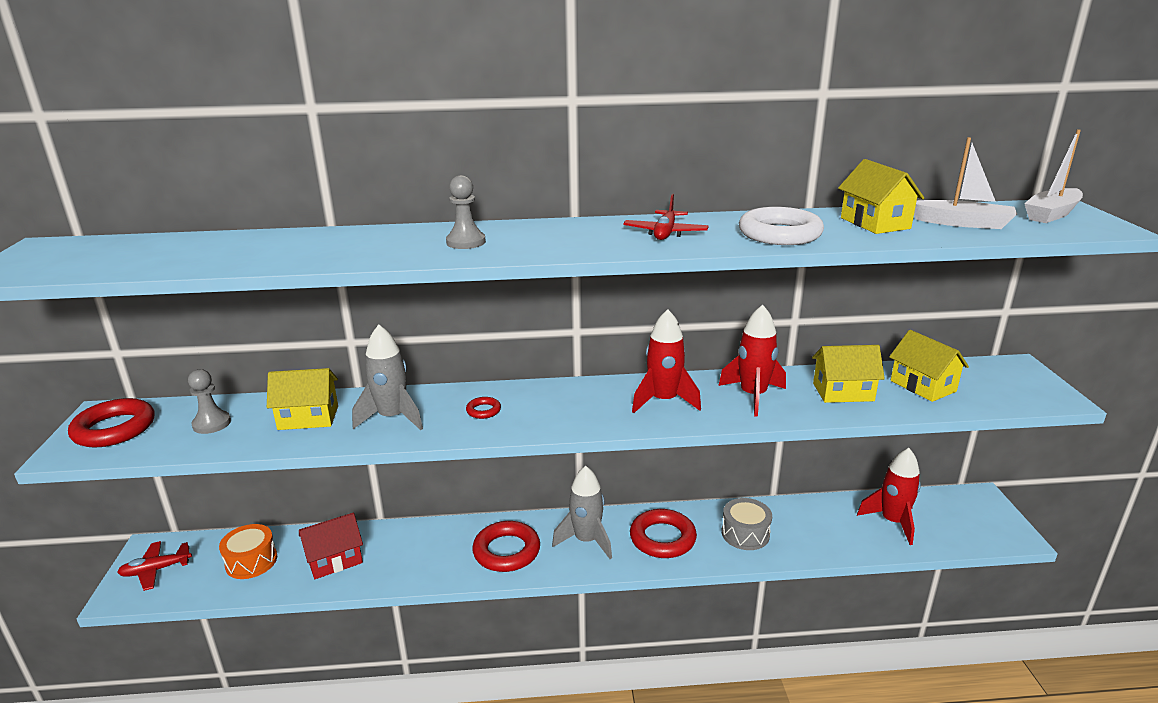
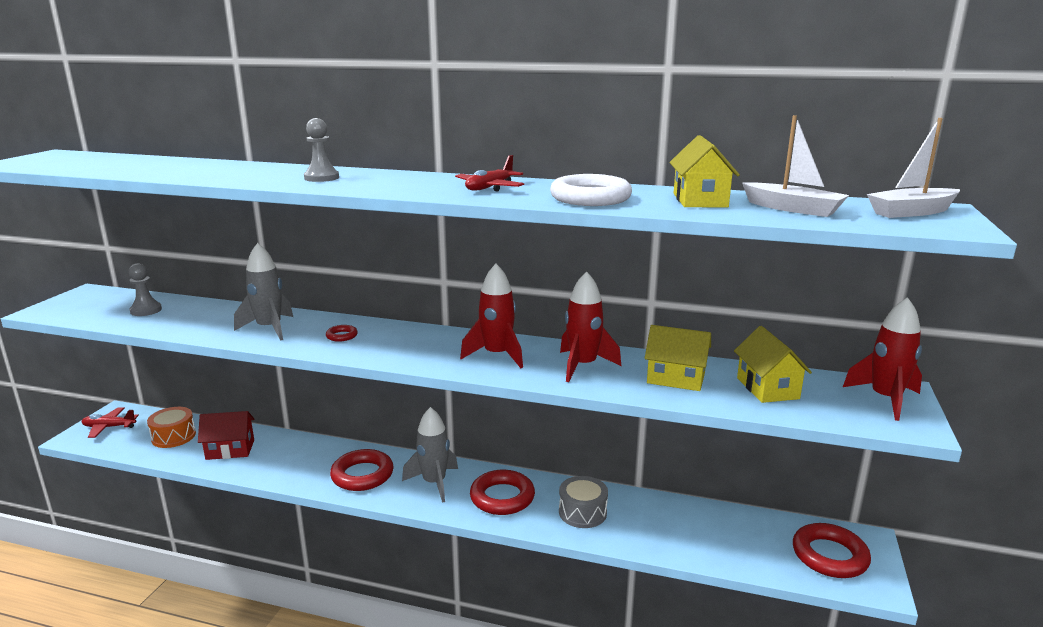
camera: 20 degrees right, 5 degrees down
(114, 429) = (84, 303): red ring -> red ring (829, 556)
(308, 418) = (212, 318): yellow house -> none
(892, 522) = (744, 538): red rocket -> red rocket (885, 399)

